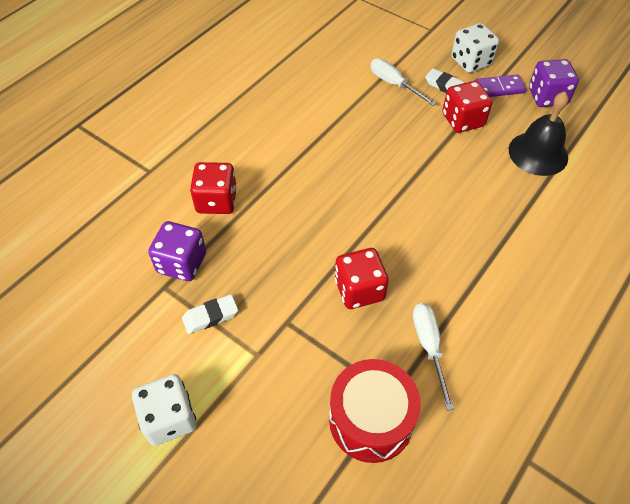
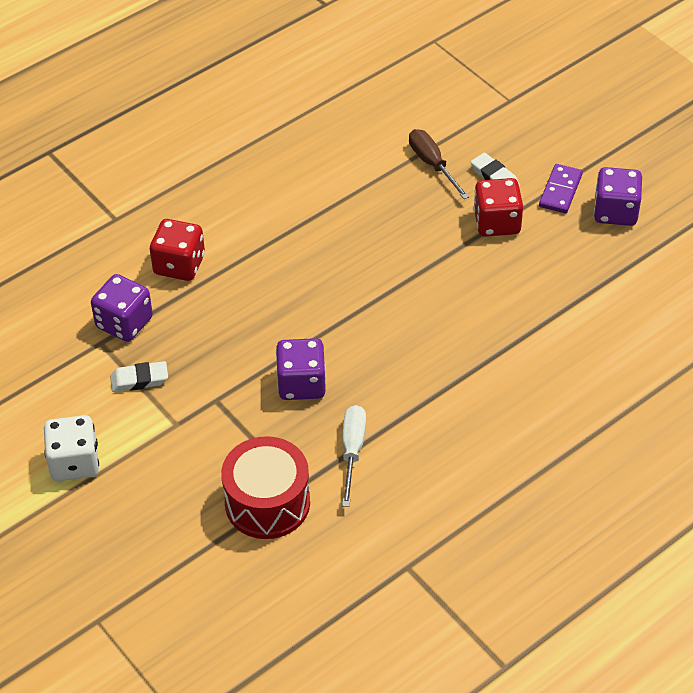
camera: 15 degrees right, 5 degrees down
(359, 290) = (301, 384): red dice -> purple dice
(394, 84) = (432, 164): white screwdriver -> brown screwdriver
(471, 62) = (541, 151): white dice -> none
(499, 88) = (560, 191): purple domino -> purple domino turned 75 degrees counterclockwise
(538, 153) = (569, 277): black bell -> none

